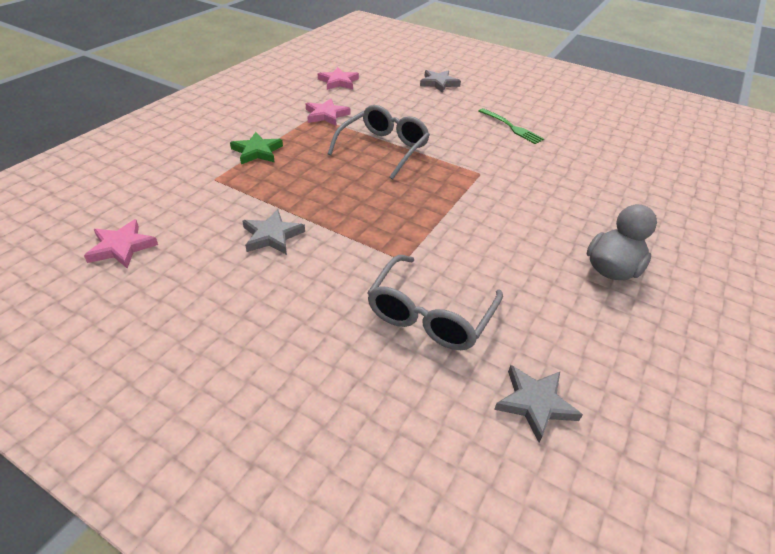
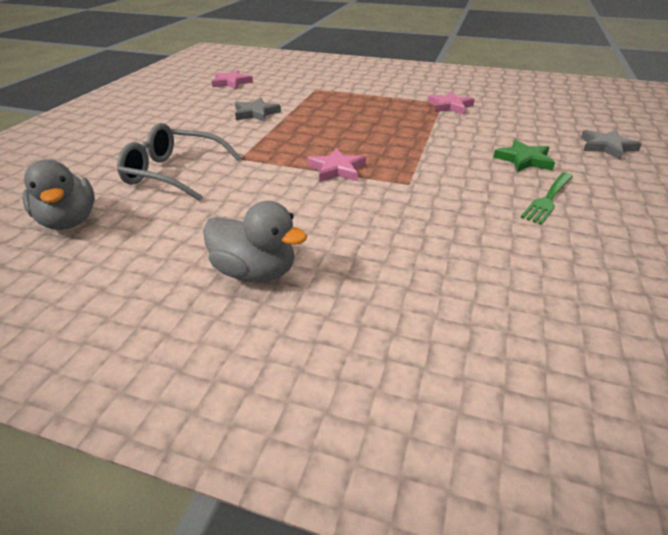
camera: 80 degrees right, 5 degrees down
(257, 151) = (363, 94): green star -> green star (524, 160)
(338, 82) = (525, 102): pink star -> pink star (337, 169)
(383, 149) = (411, 134): grey glasses -> none
(535, 403) = (69, 221): grey star -> grey duck

